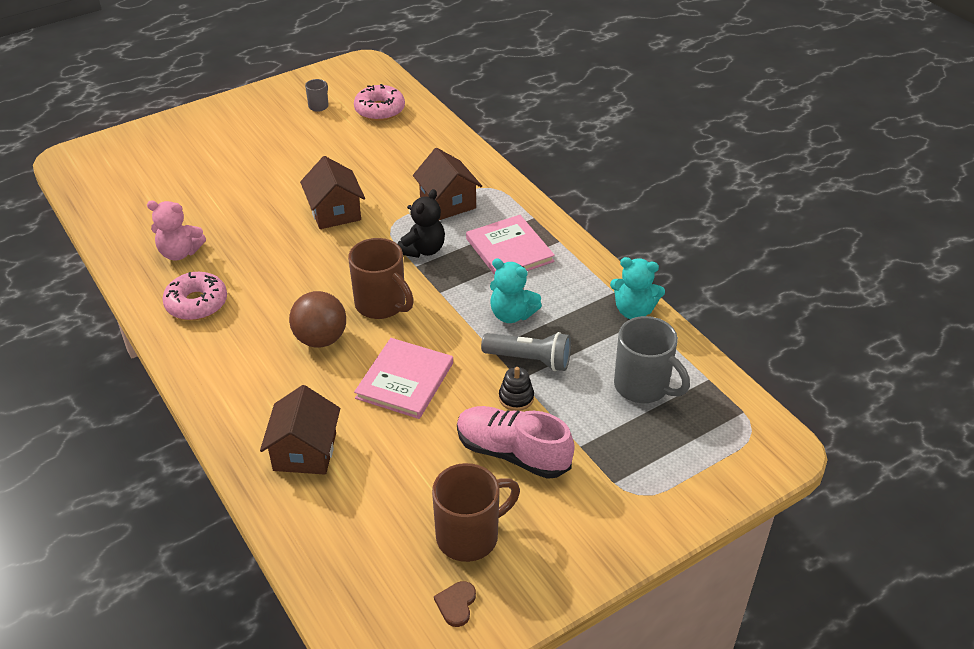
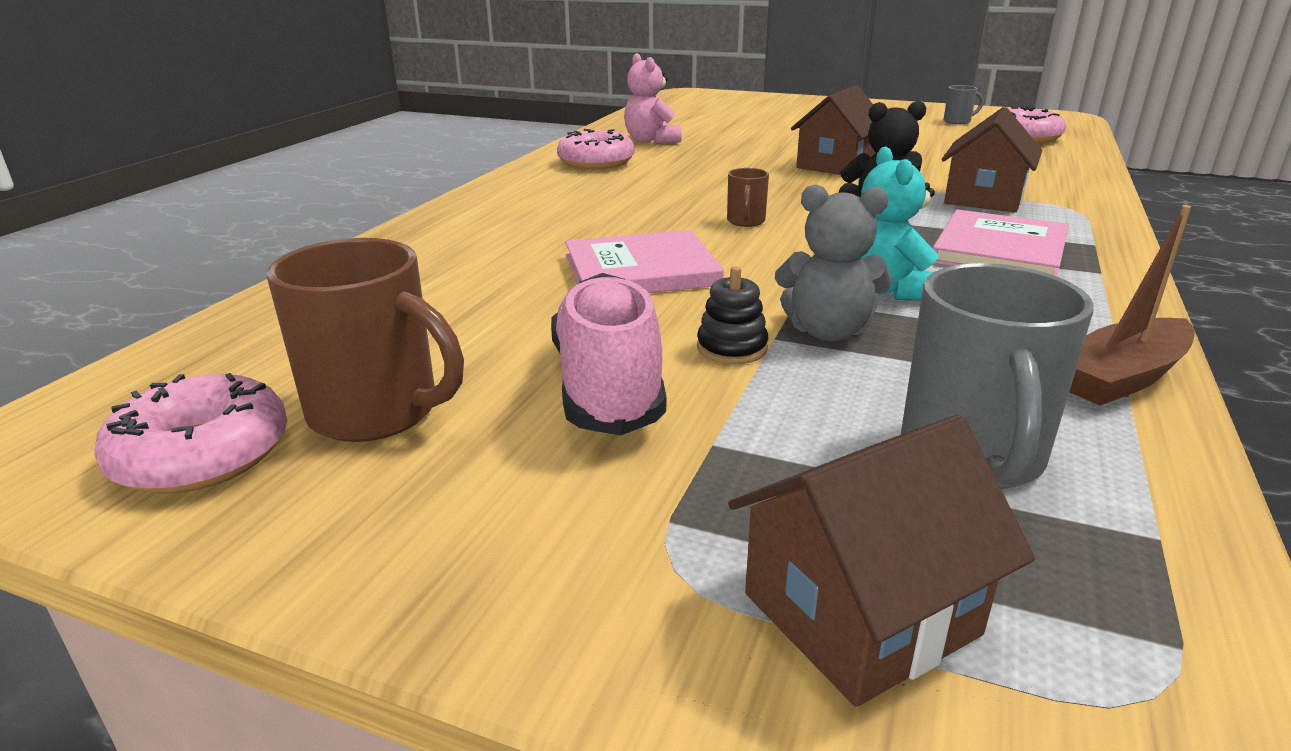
camera: 55 degrees right, 15 degrees down
(305, 451) = (440, 260): brown house -> brown house (860, 614)
(321, 339) = (636, 214): brown ball -> none
(381, 305) = (745, 221): brown mug -> brown mug, size x0.49
(456, 604) = (202, 454): brown heart -> pink donut
(530, 360) = (828, 332): grey flashlight -> grey teddy bear
(633, 311) = (1122, 378): turquoise teddy bear -> brown boat

